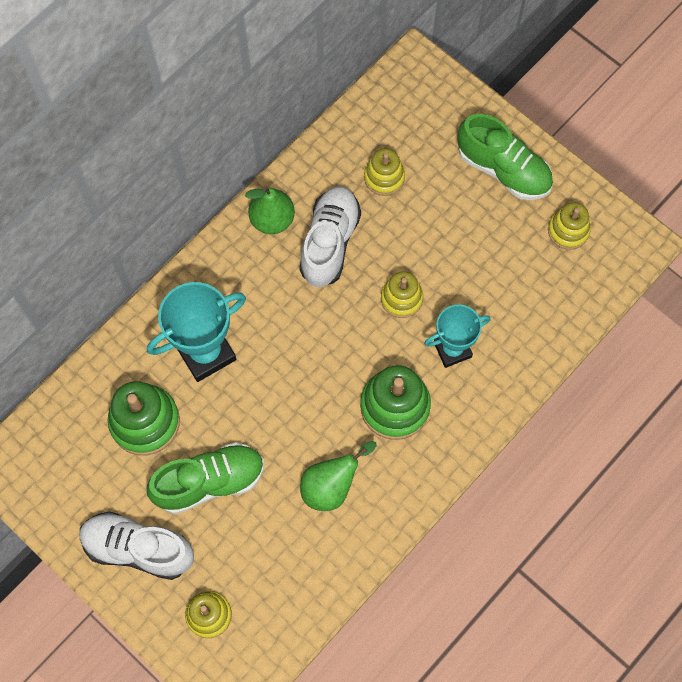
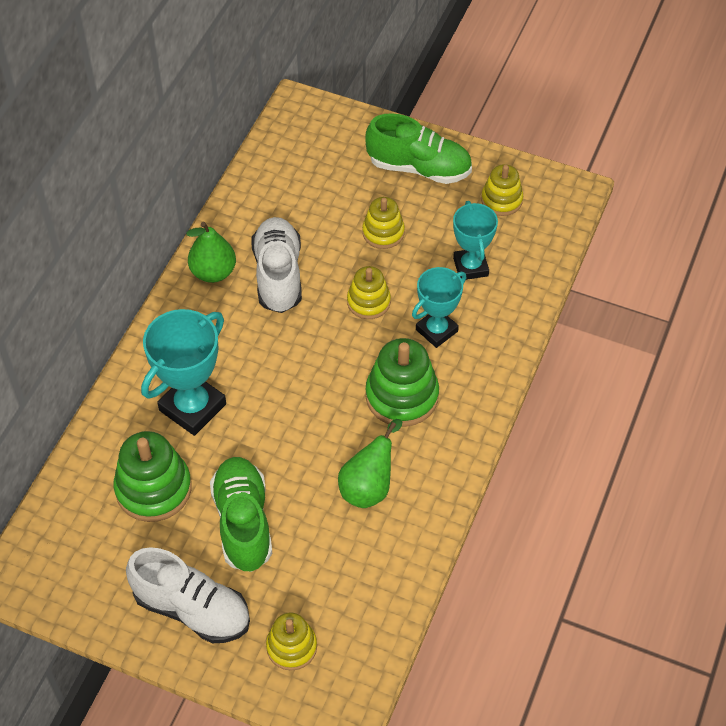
camera: 20 degrees left, 15 degrees down
(138, 548) = (192, 609): white shoe -> white shoe turned 150 degrees counterclockwise
(210, 482) = (243, 522): green shoe -> green shoe turned 60 degrees counterclockwise
(384, 177) = (308, 206): yellow stacking toy -> yellow stacking toy (383, 232)
(510, 293) = (470, 267): none -> turquoise trophy

